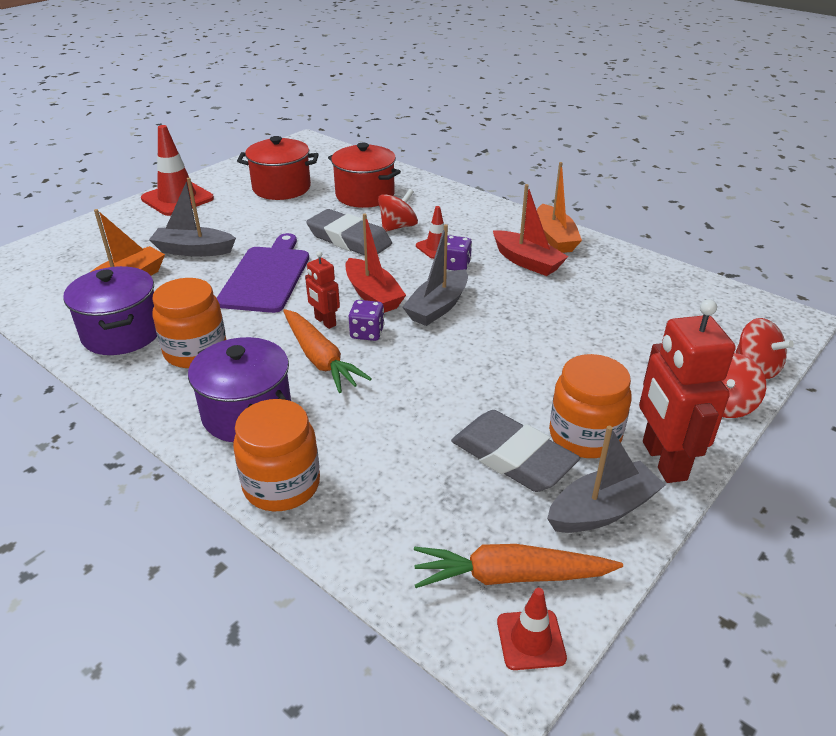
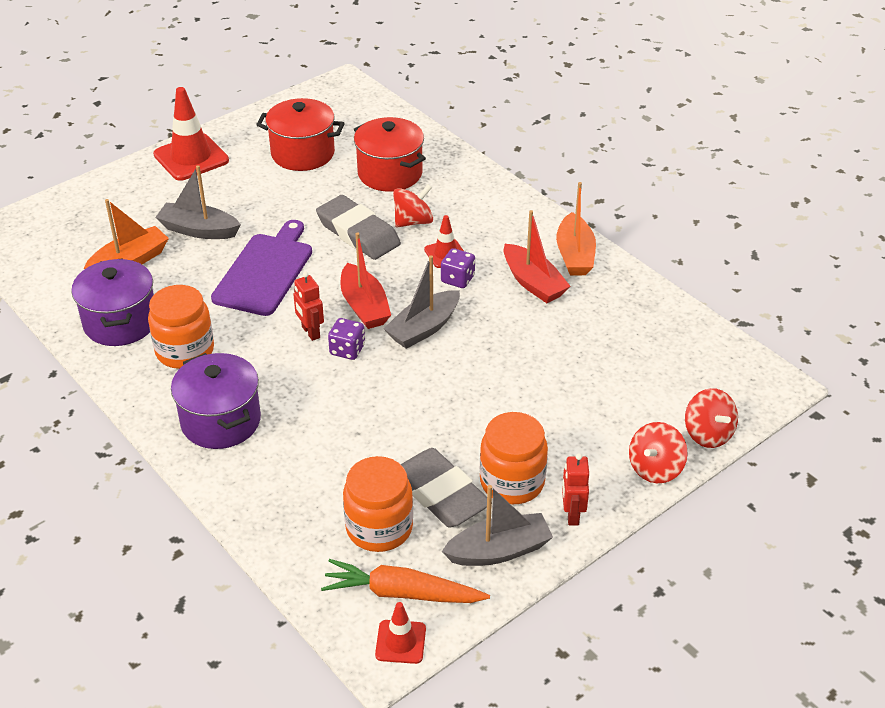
camera: 10 degrees right, 5 degrees up
(281, 485) = (238, 492): orange jar -> orange jar (379, 528)
(320, 359) = (297, 373): orange carrot -> none
(663, 461) = (572, 514): red robot -> red robot, size x0.53

